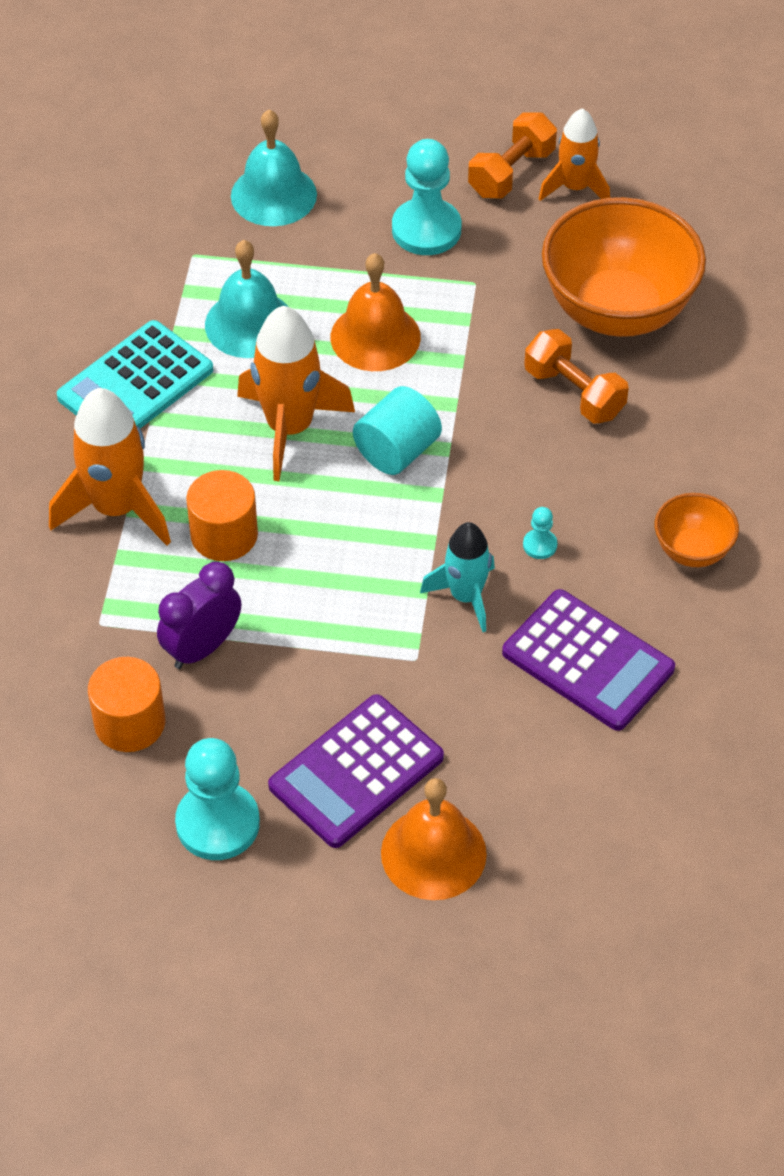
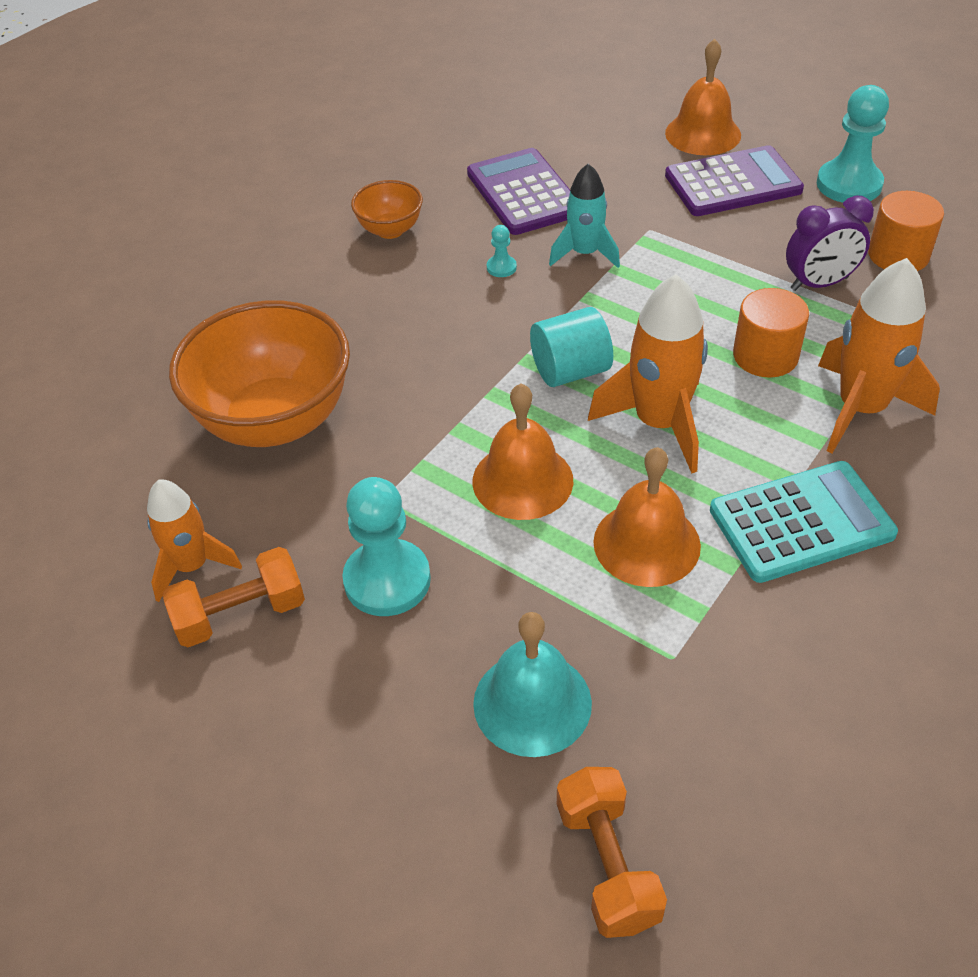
camera: 150 degrees left, 5 degrees down
(249, 324) = (646, 543): turquoise bell -> orange bell
(574, 393) = (378, 365): orange dumbbell -> orange dumbbell (607, 864)

